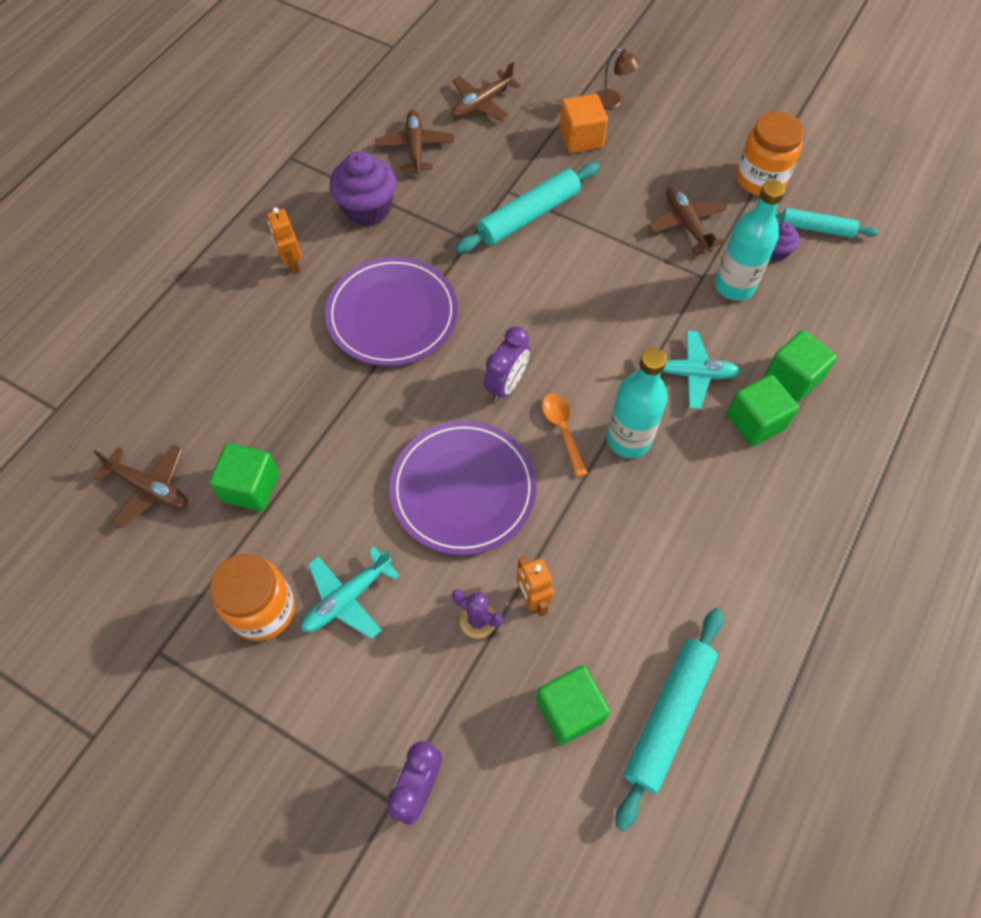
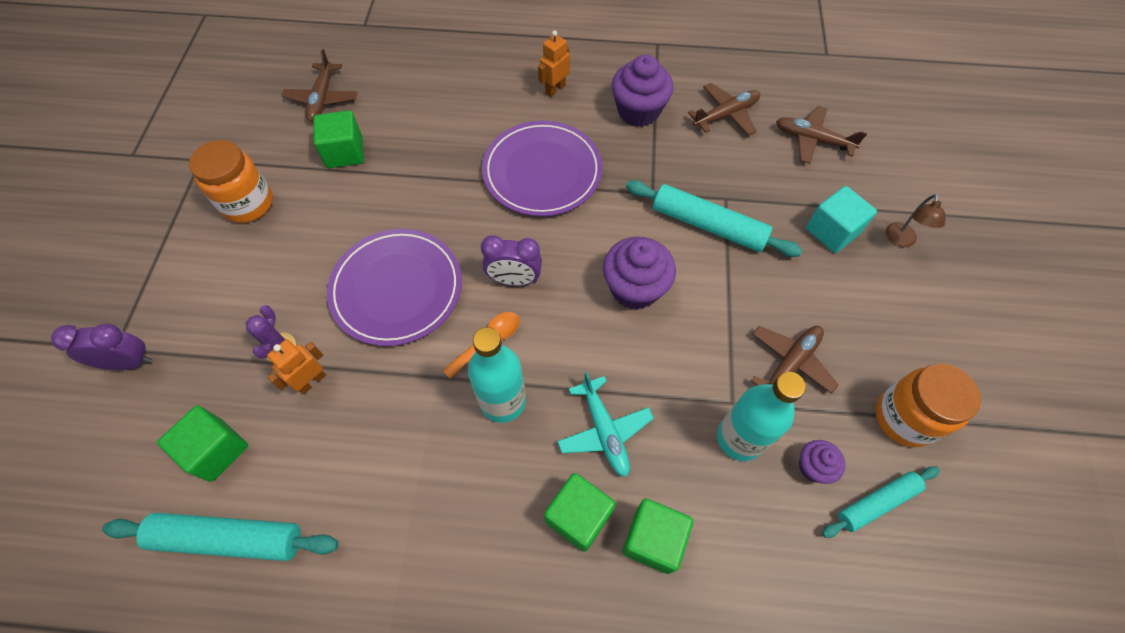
camera: 65 degrees right, 0 degrees up
(347, 598) = (272, 250): turquoise plane -> none
(564, 296) = (635, 288): none -> purple cupcake
(581, 138) = (832, 231): orange cube -> turquoise cube
(816, 228) = (876, 502): turquoise rolling pin -> turquoise rolling pin turned 75 degrees clockwise

